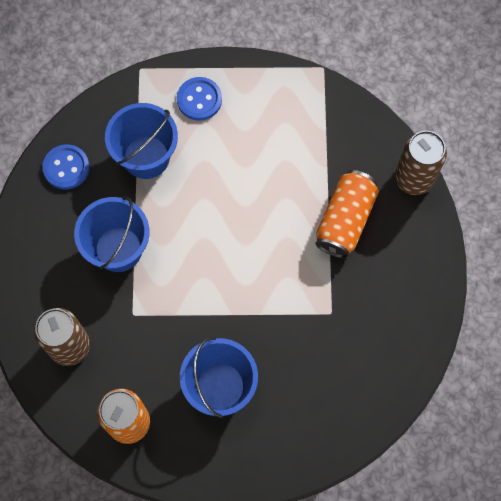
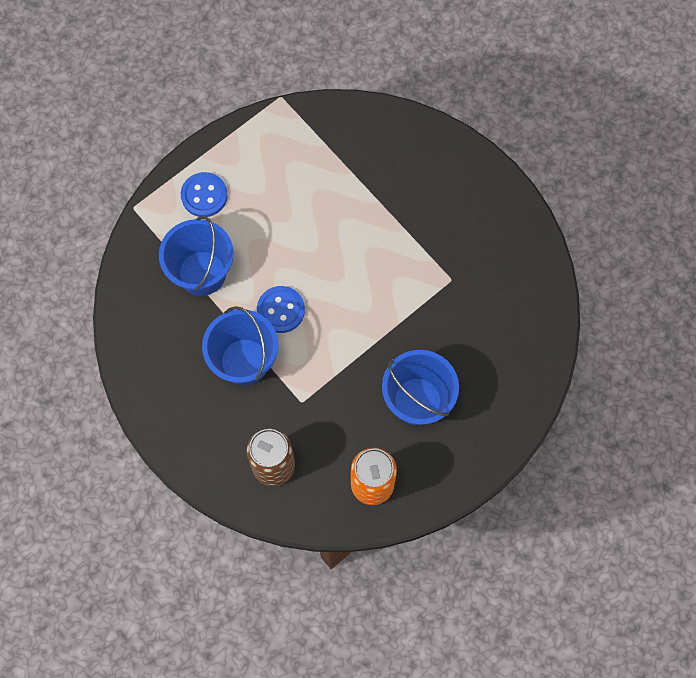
camera: 40 degrees left, 0 degrees up
(66, 168) = (144, 332): blue button -> blue button (281, 310)
(345, 220) = (401, 201): orange can -> none
(414, 178) = (424, 130): brown can -> none

